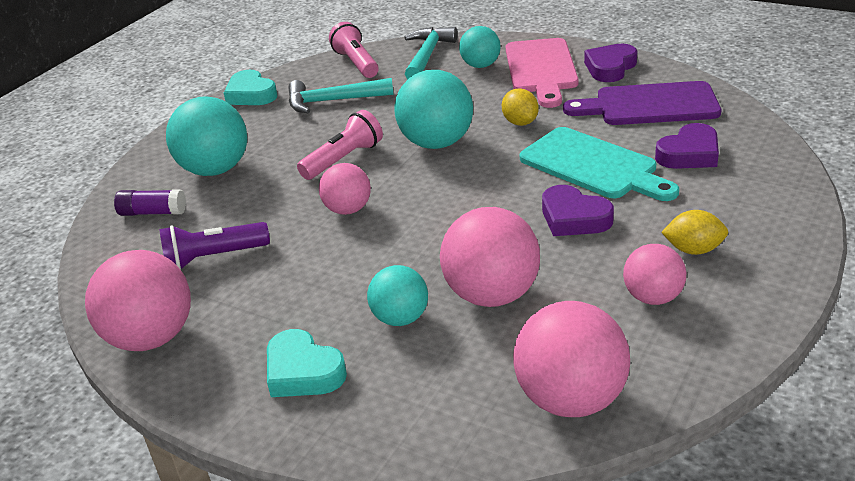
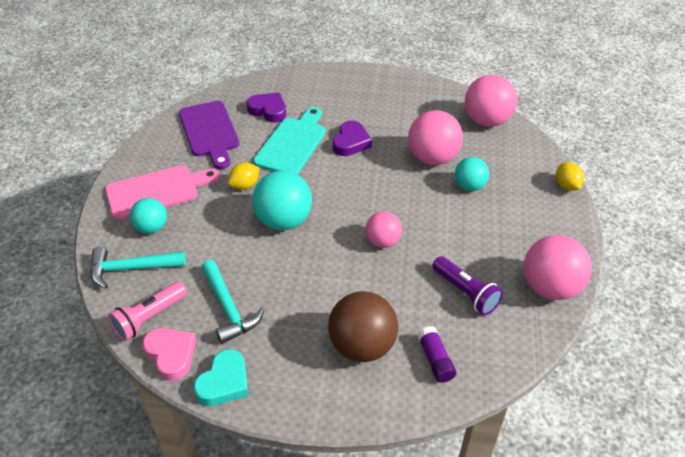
camera: 115 degrees left, 10 degrees up
(215, 170) = (362, 346): turquoise ball -> brown ball
(303, 371) = (529, 210): turquoise heart -> none
(304, 72) = (171, 355): none -> pink heart
(344, 159) = (321, 266): pink flashlight -> none
(610, 68) = (153, 157): purple heart -> none
(652, 297) = (406, 108): pink ball -> none
(693, 250) = (362, 100): yellow lemon -> yellow lemon (566, 186)

